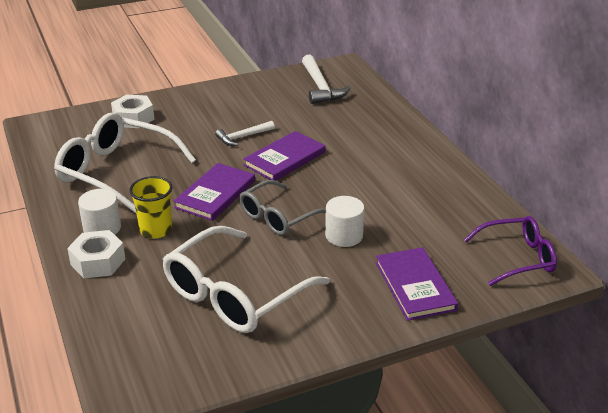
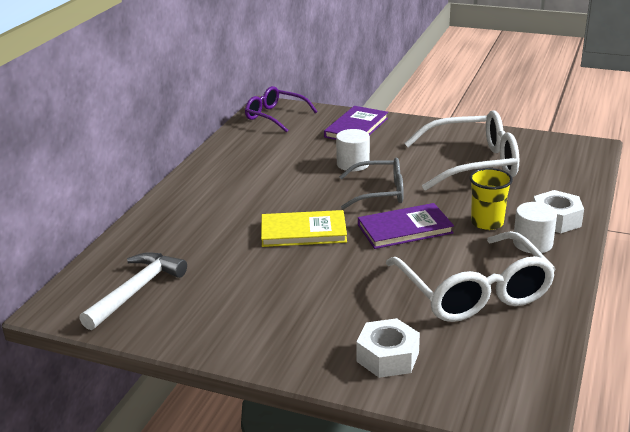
camera: 135 degrees left, 5 degrees down
(243, 137) = (306, 270): white hammer -> none
(285, 159) = (303, 232): purple book -> yellow book

